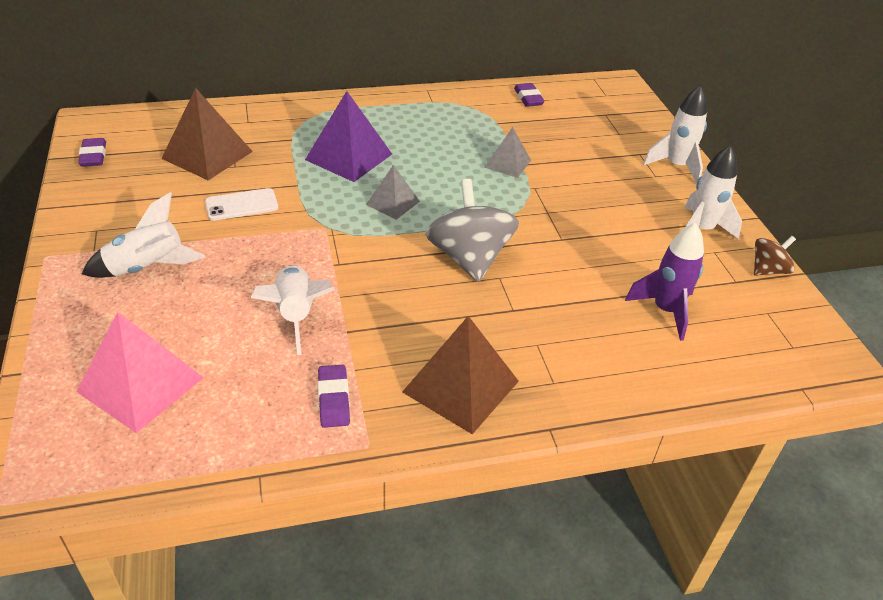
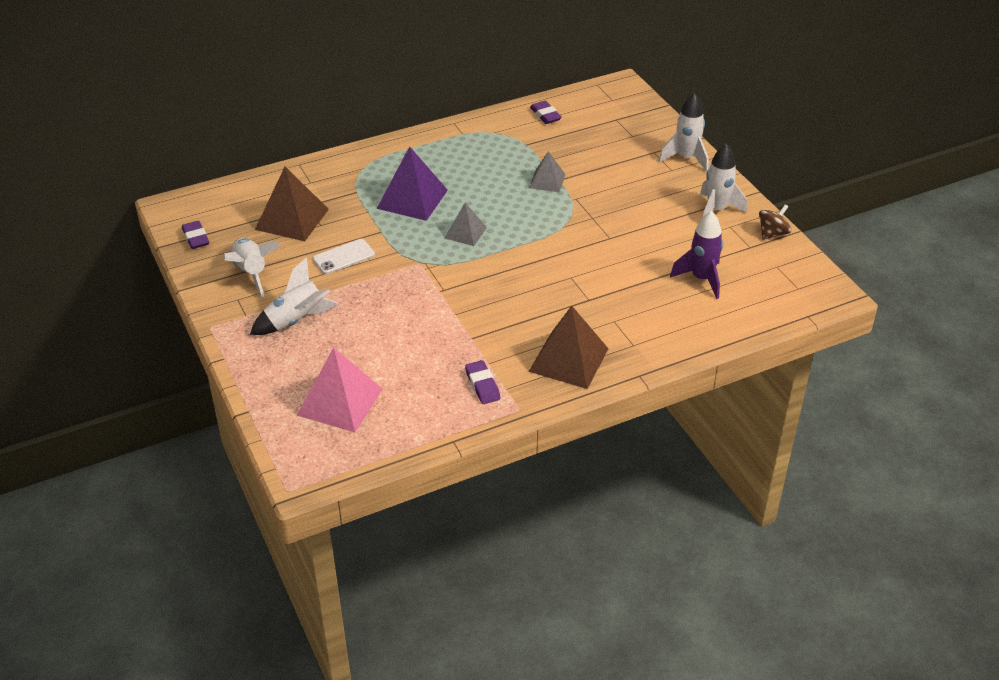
camera: 10 degrees left, 0 degrees up
(295, 314) = (428, 333): white rocket -> white rocket (251, 273)
(469, 258) = (543, 266): grey spinning top -> none

